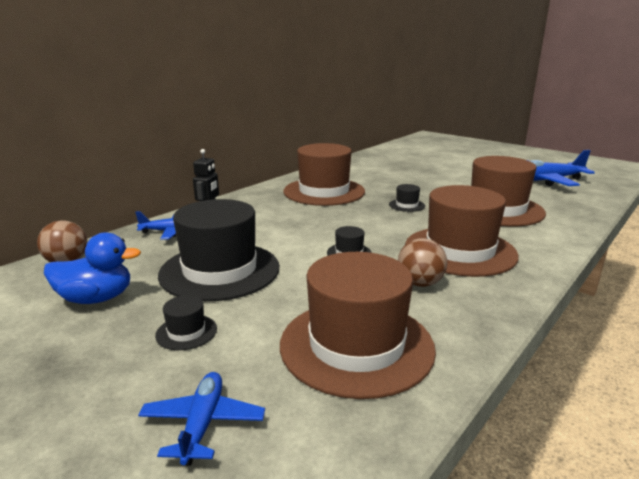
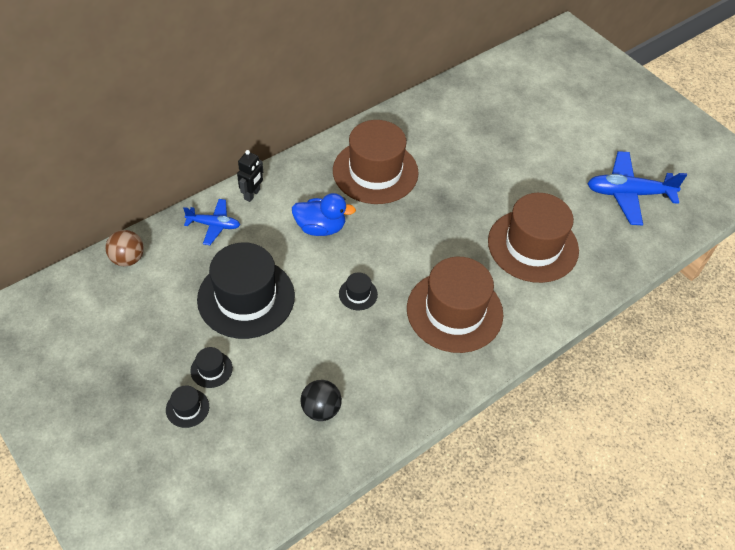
camera: 10 degrees right, 30 degrees up
(96, 298) = (151, 315): blue duck -> blue duck (320, 227)
(203, 424) = (211, 453): blue plane -> none
(356, 345) = (321, 409): brown hat -> black ball
(407, 205) = (447, 219): black hat -> black hat (187, 408)
(420, 283) = (397, 350): brown ball -> none

